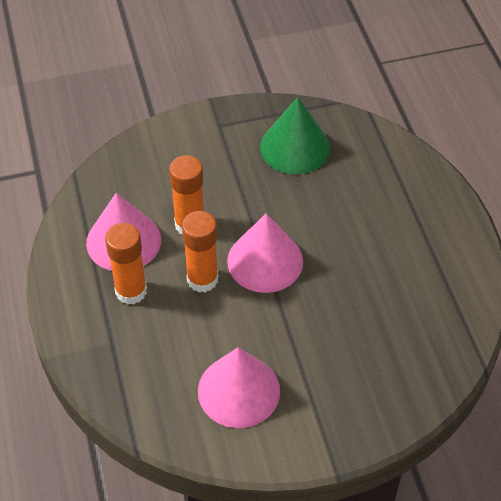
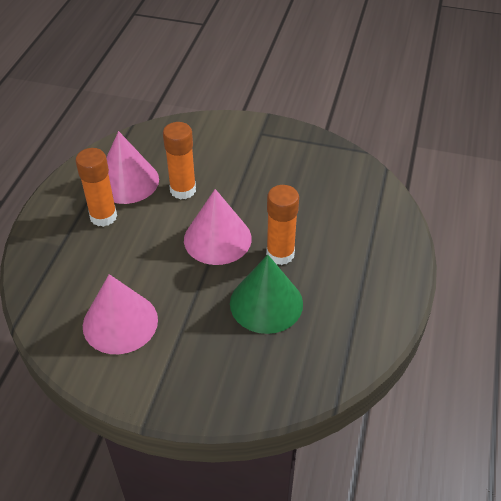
camera: 30 degrees right, 5 degrees down
(202, 279) = (160, 231): orange glue stick -> orange glue stick (280, 254)
(295, 147) = (306, 169): green cone -> green cone (266, 303)

